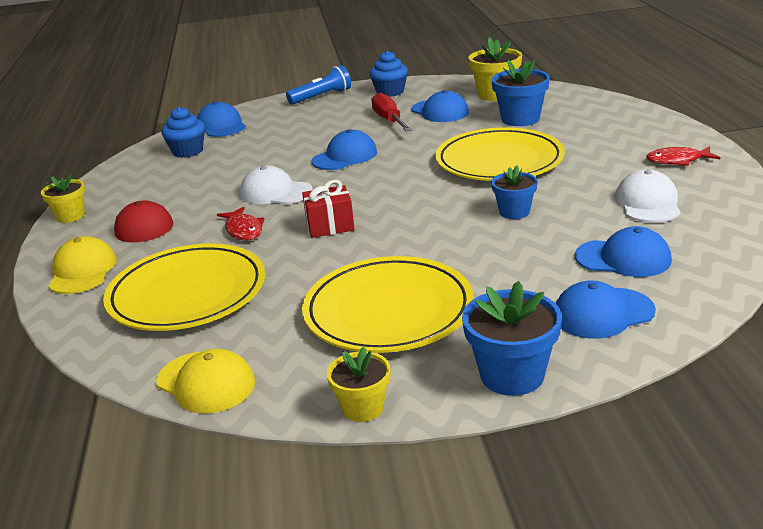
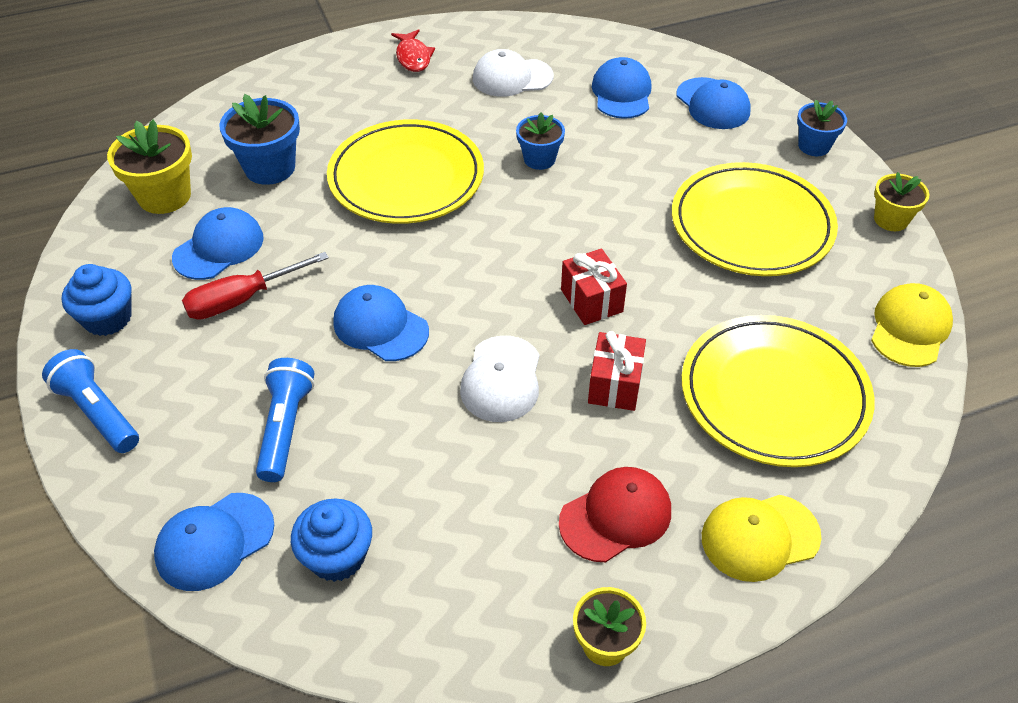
camera: 105 degrees left, 20 degrees up
(243, 230) = (614, 385): red fish -> red gift
(281, 136) = (285, 428): none -> blue flashlight
(512, 375) = (814, 146): blue flower pot -> blue flower pot, size x0.64

